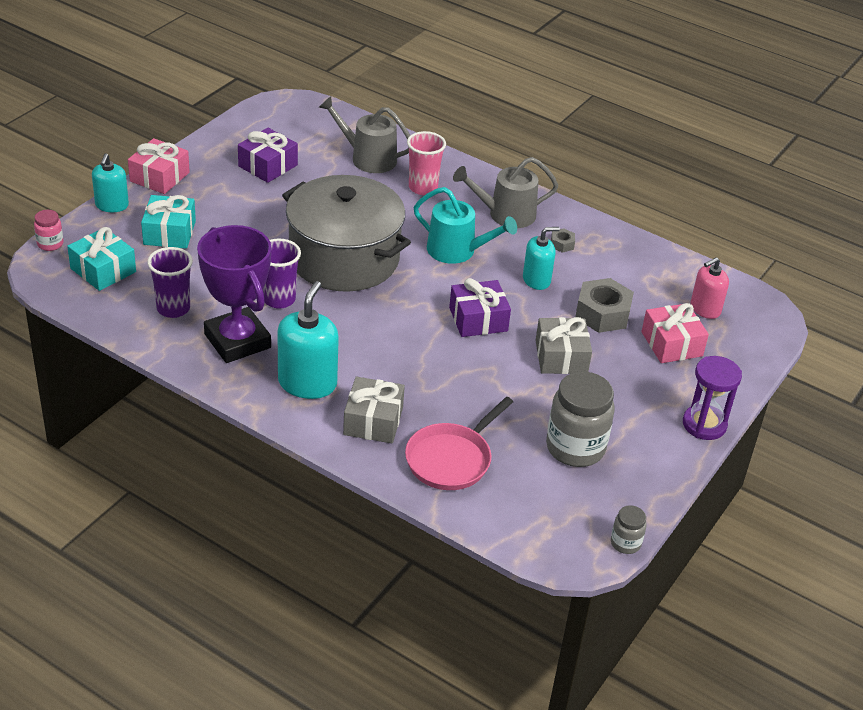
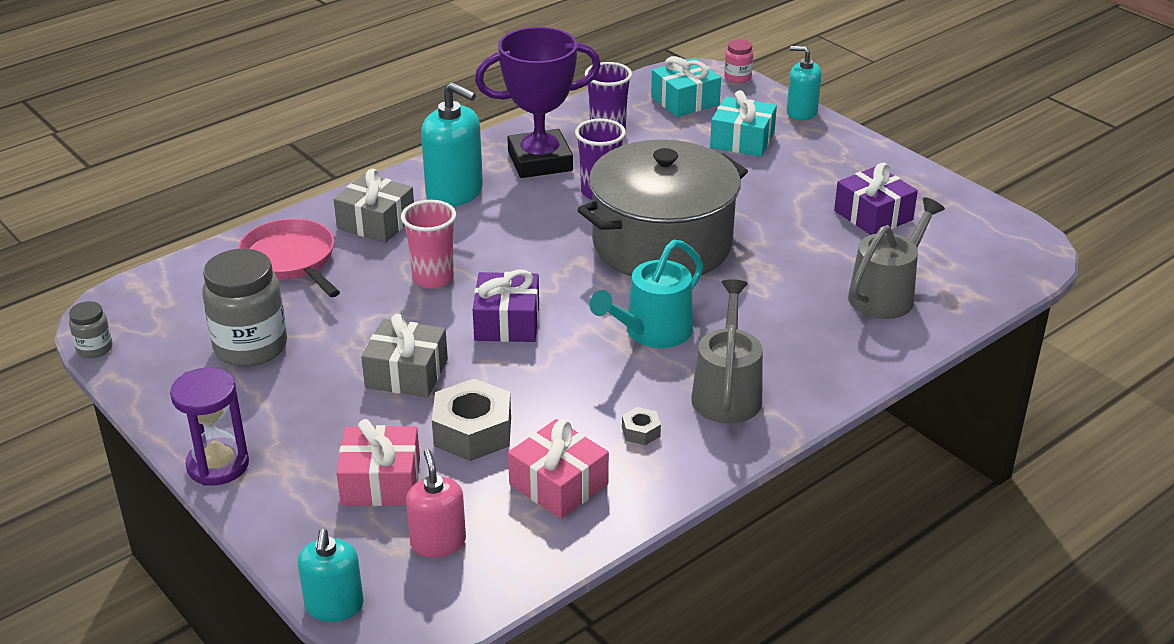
camera: 110 degrees right, 5 degrees down
(159, 177) = (855, 143): pink gift -> pink gift (558, 484)
(423, 188) = (806, 329): pink cup -> pink cup (433, 278)
(536, 280) = (567, 388): turquoise soap dispenser -> turquoise soap dispenser (334, 606)

